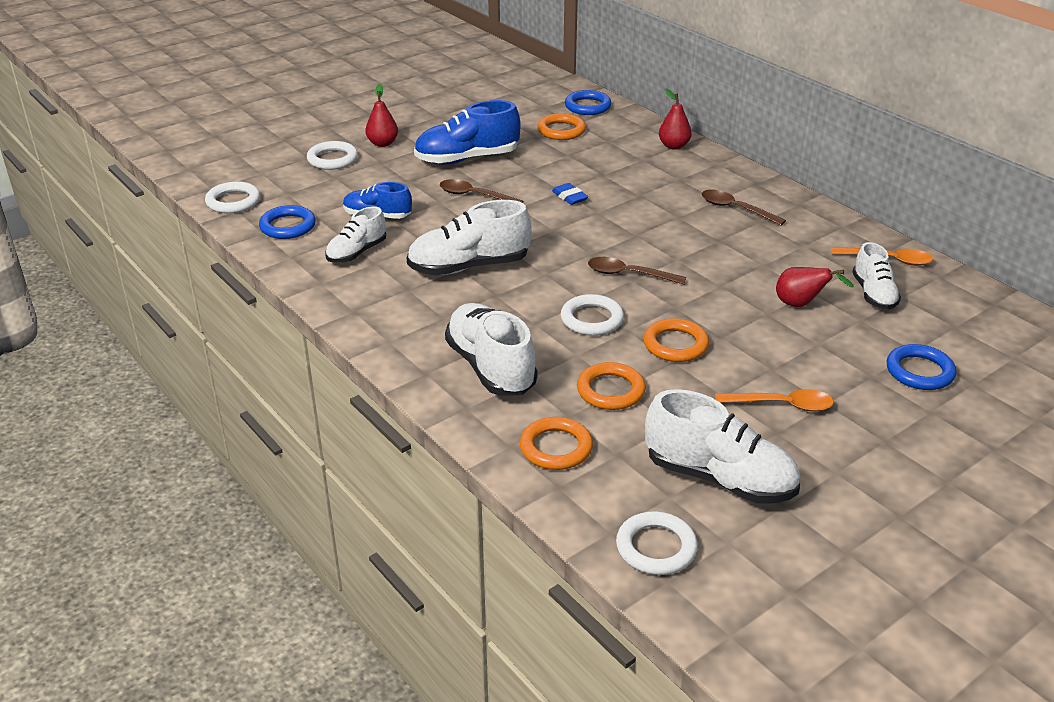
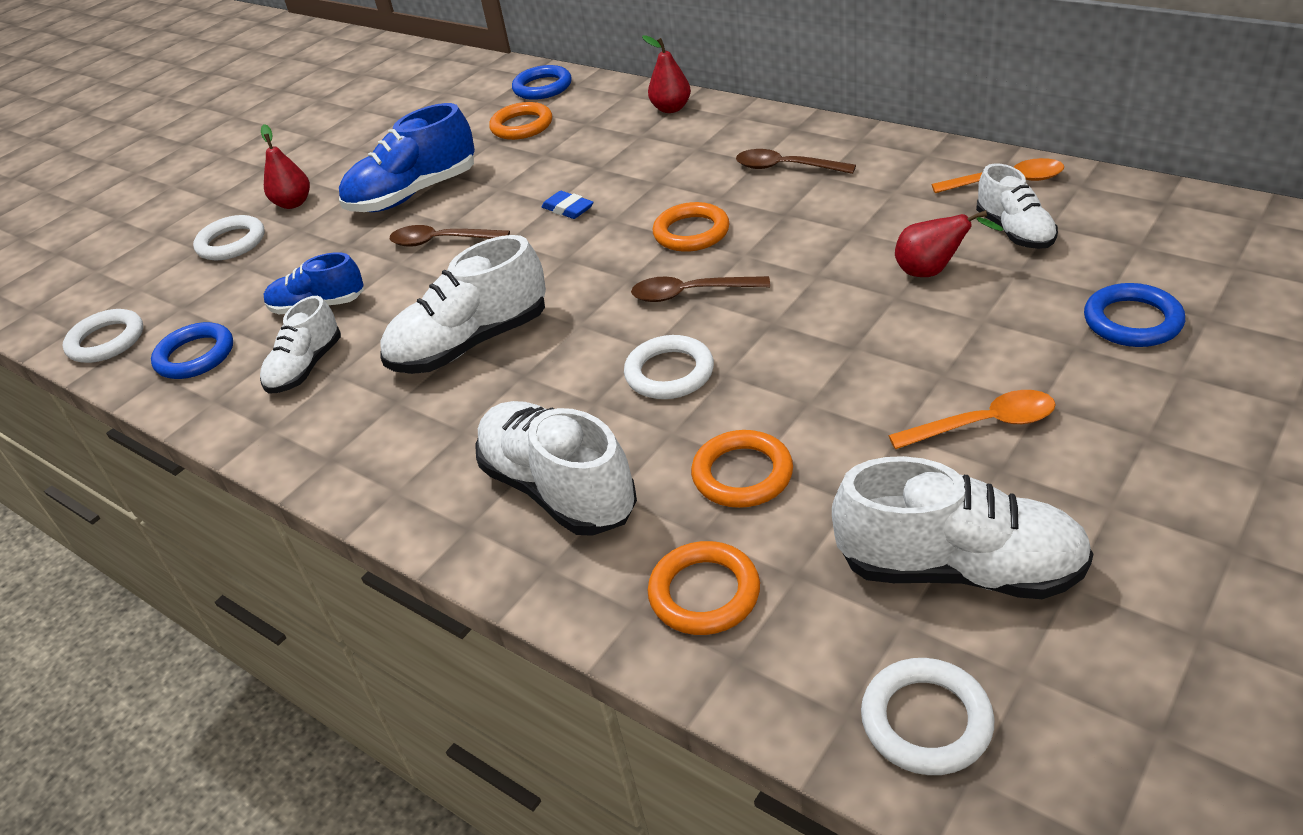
camera: 10 degrees left, 5 degrees up
(675, 344) = (798, 377): orange ring -> orange ring (691, 232)

